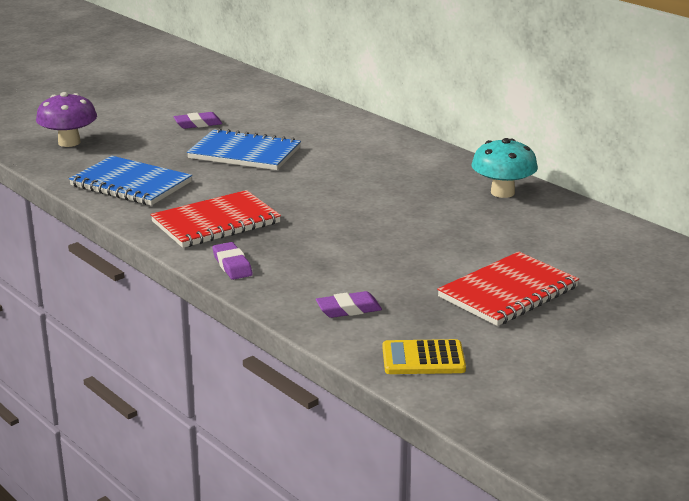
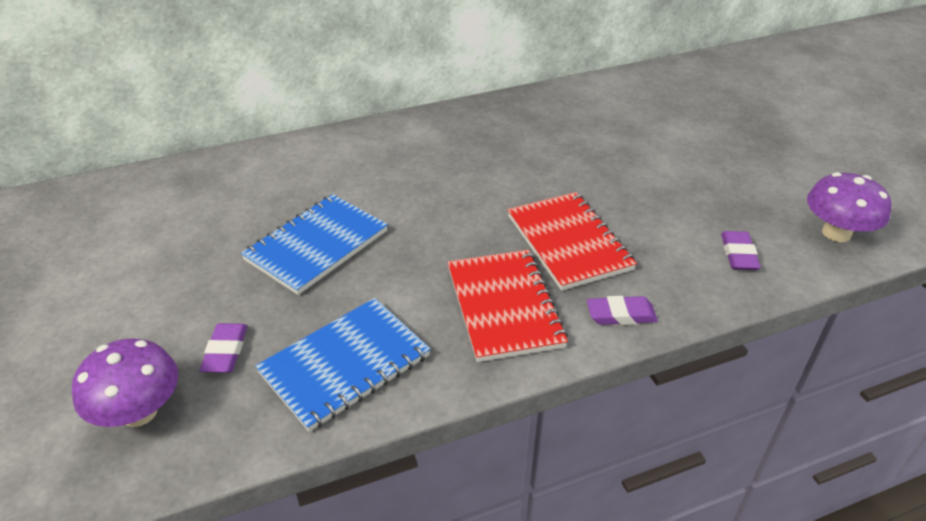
camera: 70 degrees left, 15 degrees up
(198, 124) = (188, 266): purple eraser -> purple eraser (225, 351)
(423, 359) = (836, 233): yellow calculator -> purple mushroom
(502, 192) = (522, 113): turquoise mushroom -> none
(508, 292) = (719, 160): red notebook -> red notebook (569, 242)

